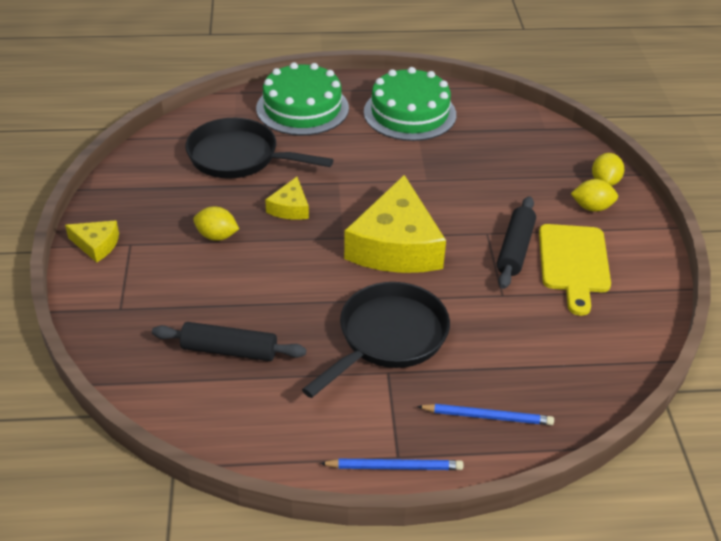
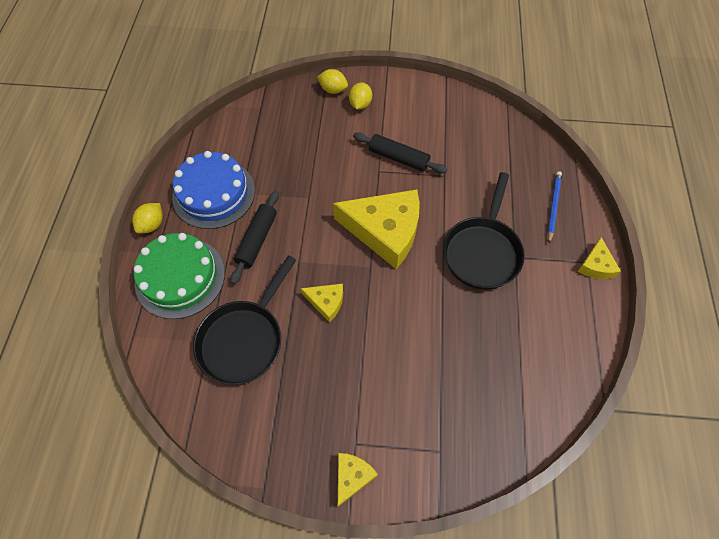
camera: 80 degrees left, 20 degrees up
(217, 236) = (355, 365): yellow lemon -> yellow lemon (152, 225)
(229, 350) = (492, 362): black rolling pin -> black rolling pin (257, 240)
(388, 337) = (482, 251): black pan -> black pan turned 120 degrees counterclockwise
(394, 466) = (595, 265): blue pencil -> yellow cheese
(409, 113) = (214, 193): green cake -> blue cake
(574, 263) = (416, 128): yellow cutting board -> none

